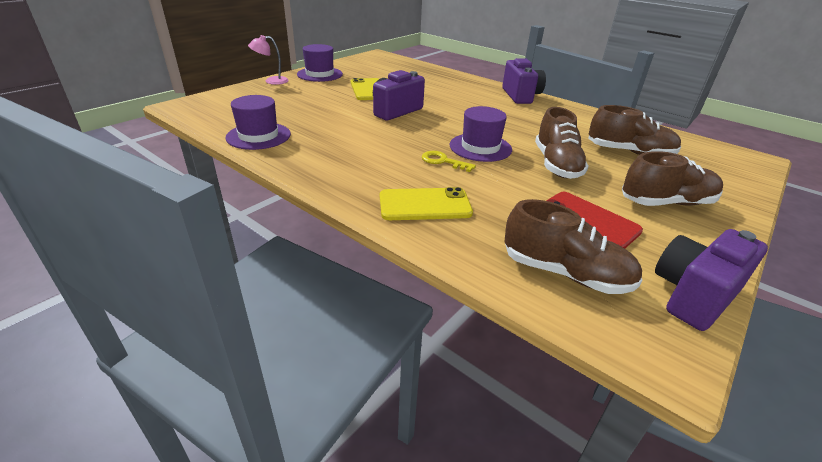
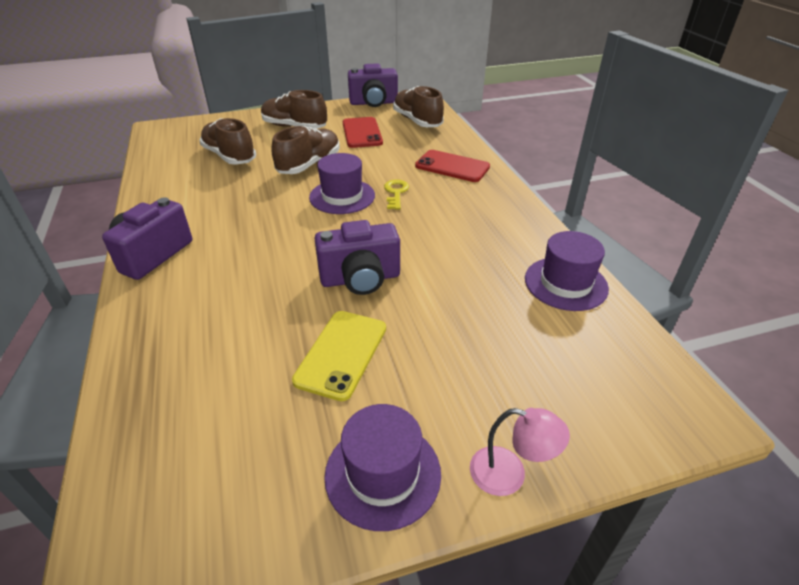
camera: 145 degrees left, 5 degrees up
(425, 205) = (452, 166): yellow phone -> red phone
(443, 161) = (396, 193): yellow key -> yellow key turned 150 degrees counterclockwise

